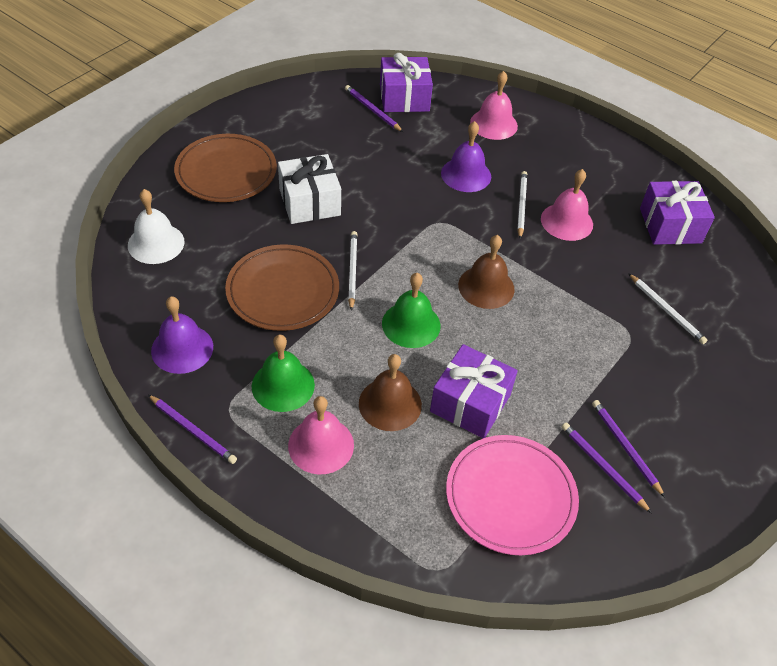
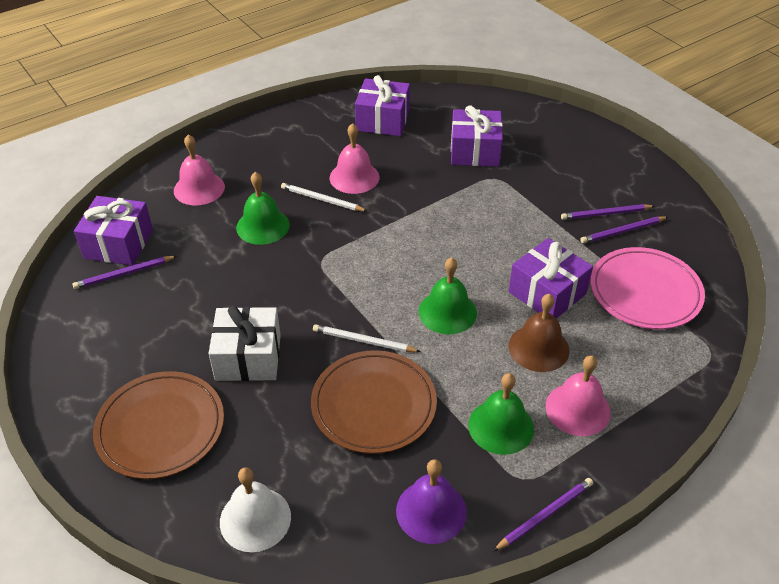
camera: 70 degrees left, 5 degrees down
(466, 174) = (263, 226): purple bell -> green bell
(486, 287) = (416, 249): brown bell -> none
(666, 310) = (475, 151): white pencil -> purple gift

